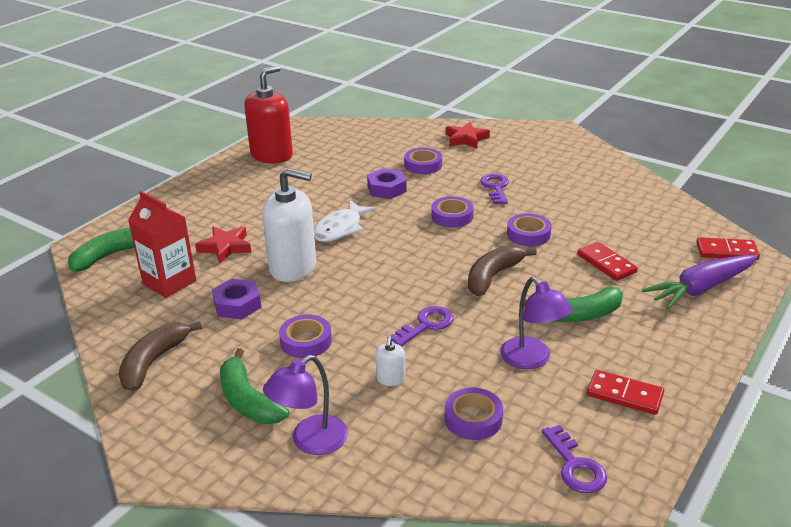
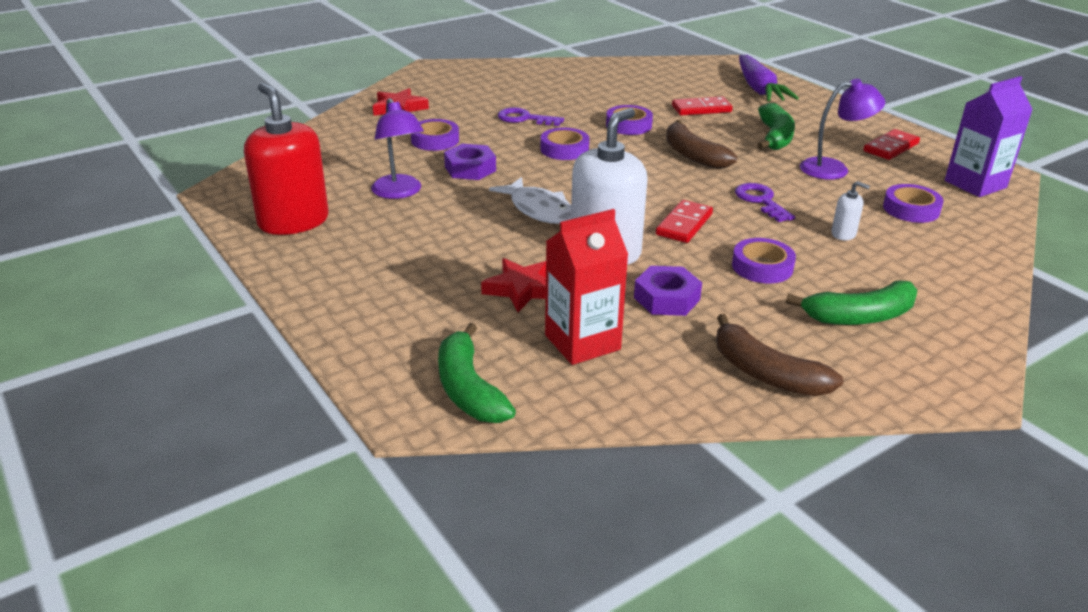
camera: 70 degrees left, 0 degrees up
(310, 442) = (934, 291): purple lamp -> purple lamp (399, 192)
(575, 466) = (975, 184): purple key -> purple carton
(726, 251) = (711, 68): red domino -> red domino (684, 224)

